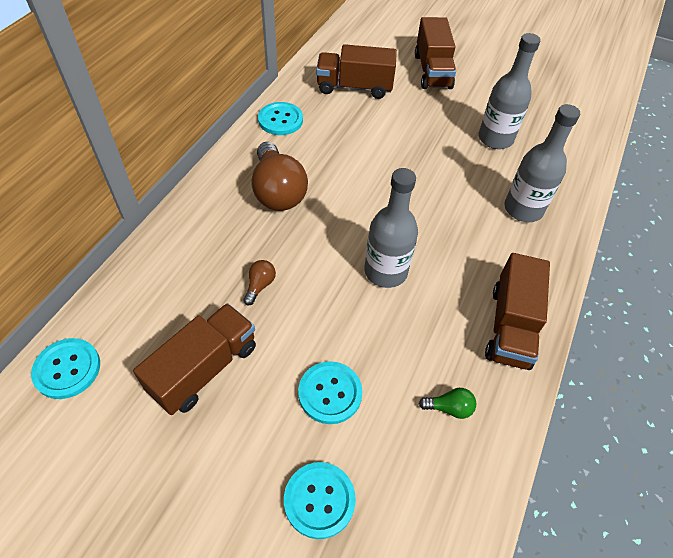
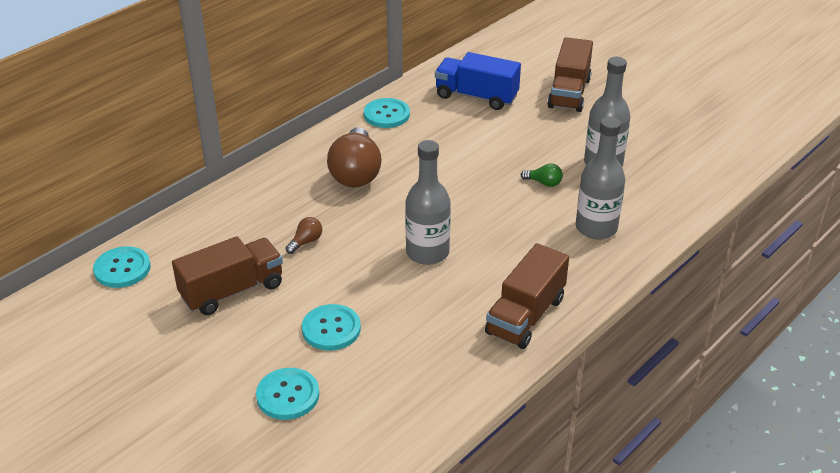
camera: 20 degrees right, 15 degrees down
(354, 87) = (476, 96): brown truck -> blue truck
(449, 408) = (432, 361): green light bulb -> green light bulb (543, 183)

